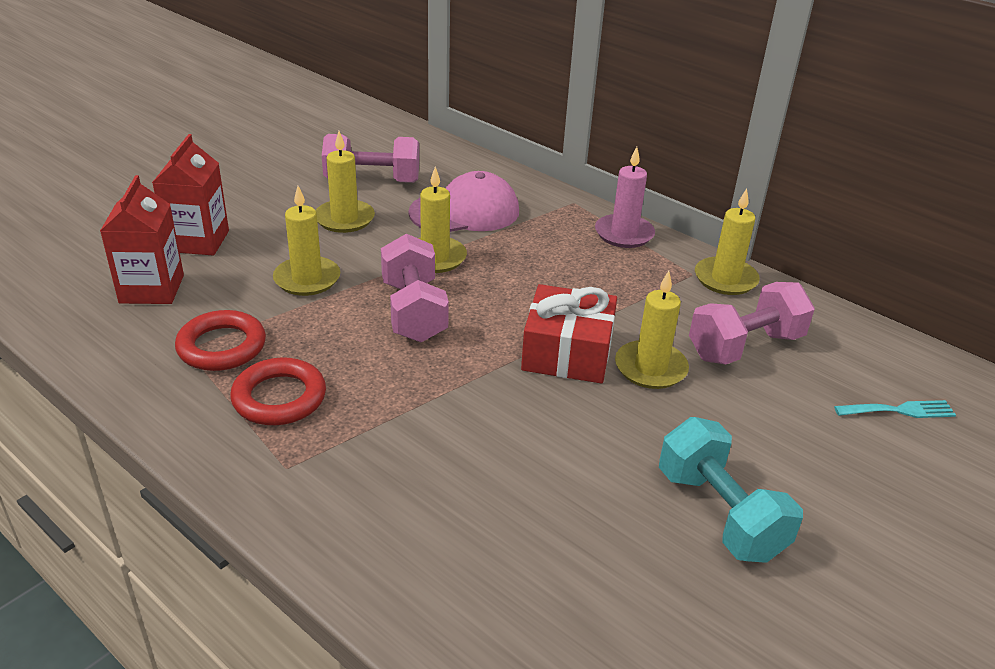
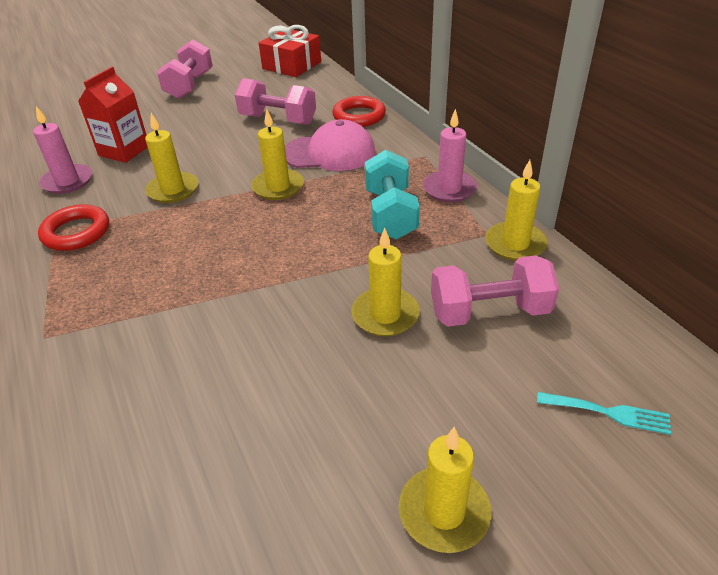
camera: 25 degrees right, 5 degrees up
(152, 289) = (67, 181): red carton -> pink candle
(279, 398) = (82, 280): red ring -> red ring (359, 116)
(344, 219) = (235, 147): yellow candle -> yellow candle (444, 512)
(413, 311) = (228, 228): pink dumbbell -> pink dumbbell (189, 86)
(567, 352) = (323, 286): red gift -> red gift (292, 65)
(720, 514) = (347, 473): turquoise dumbbell -> turquoise dumbbell (390, 214)

